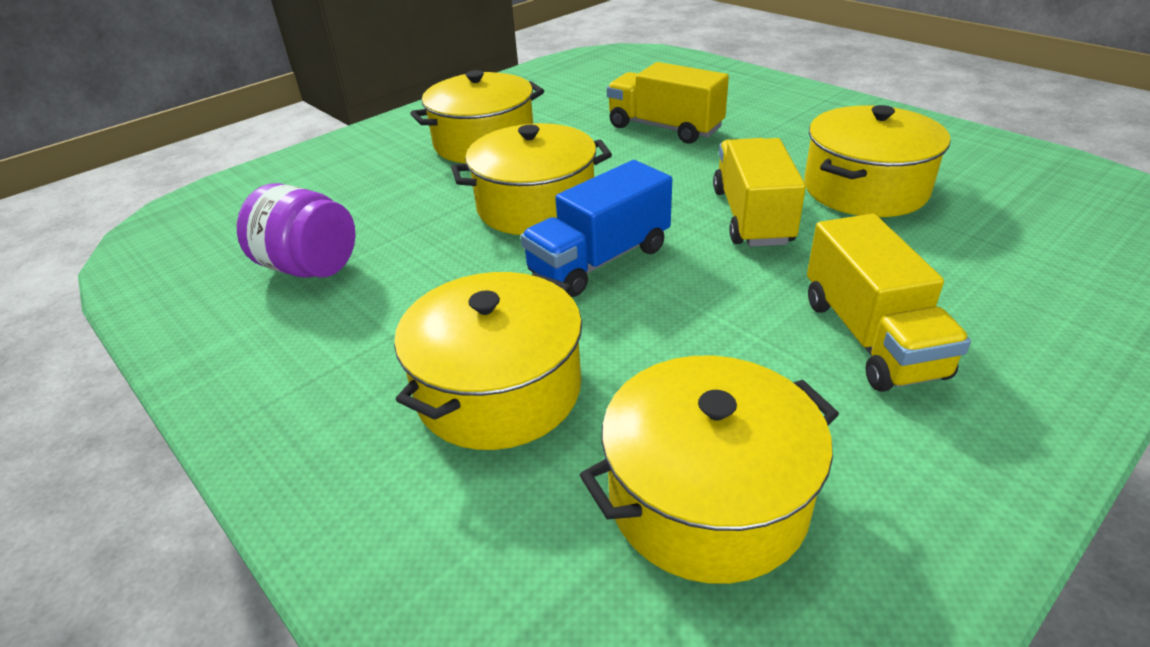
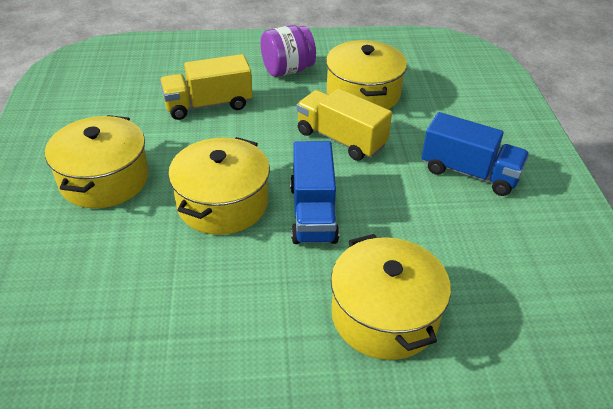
camera: 55 degrees left, 5 degrees up
(309, 267) = (152, 345): purple jar -> purple jar (287, 70)
(707, 498) = (521, 286): yellow pot -> none
(871, 337) = (469, 173): yellow truck -> blue truck

